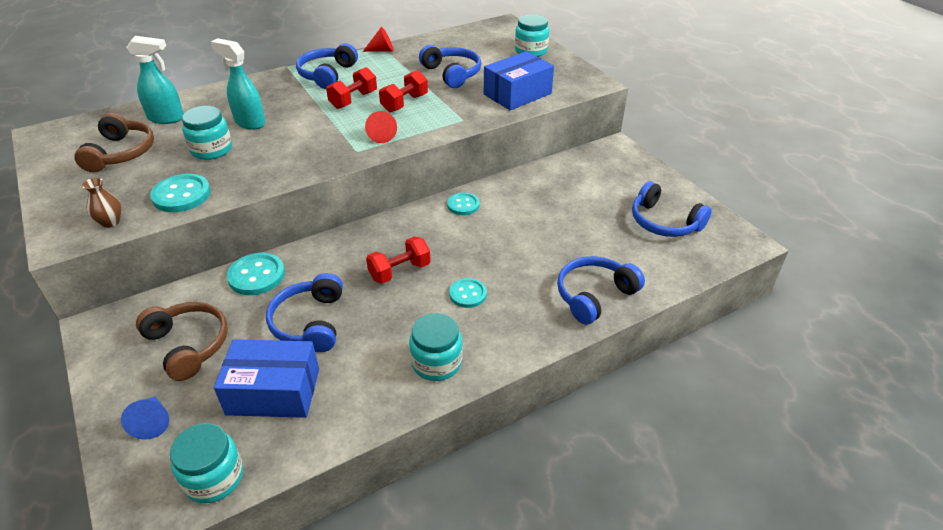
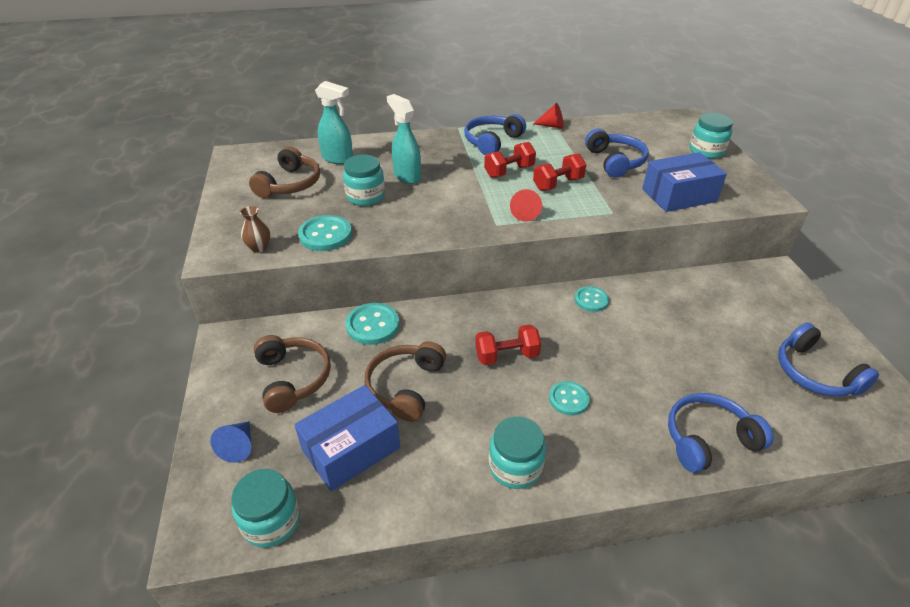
camera: 20 degrees right, 0 degrees up
(273, 391) = (351, 449): blue box -> blue box turned 60 degrees counterclockwise
(310, 322) = (405, 386): blue headphones -> brown headphones

